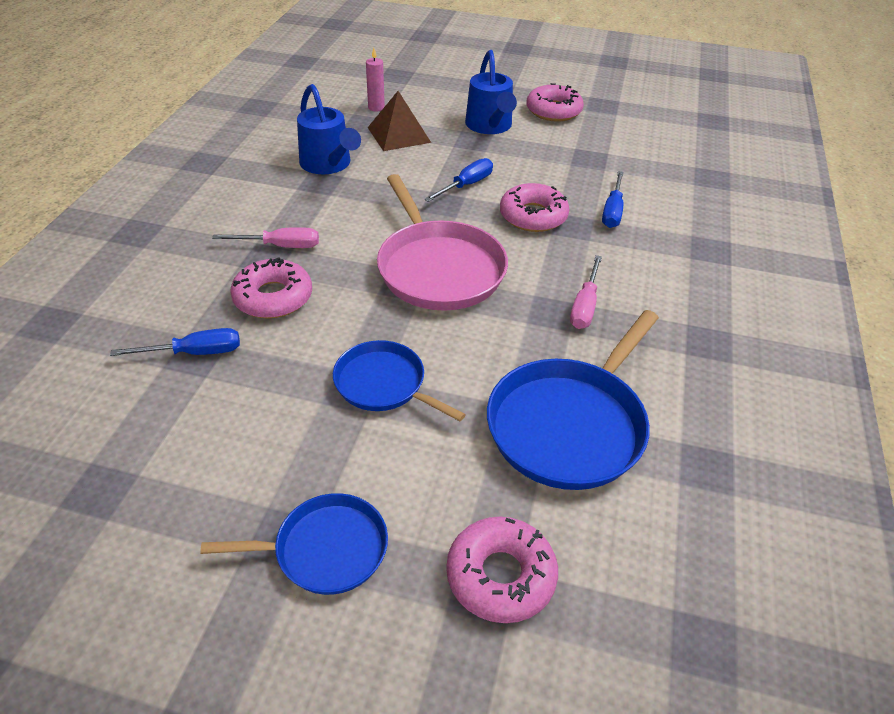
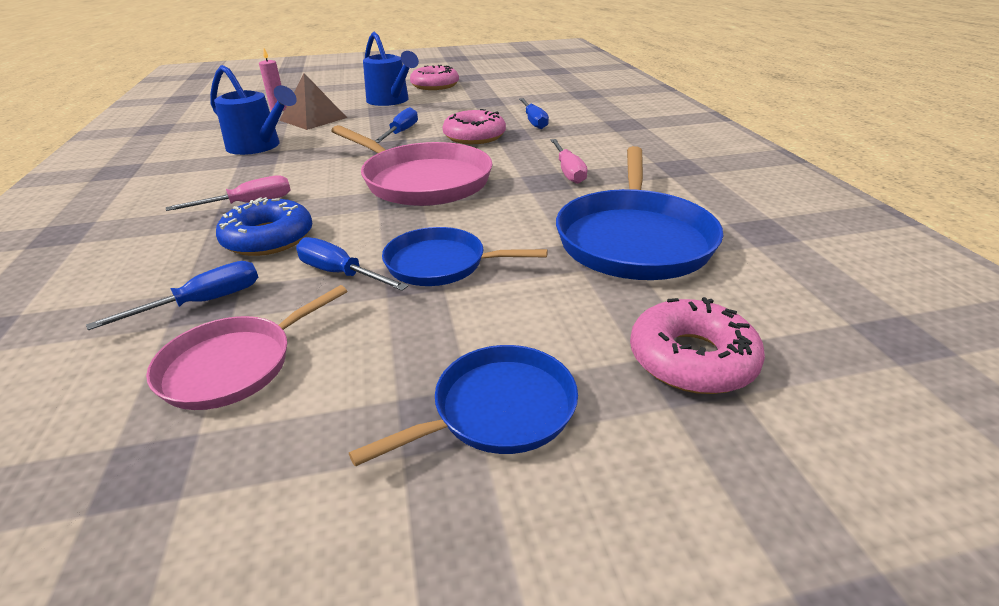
camera: 25 degrees left, 10 degrees down
(185, 425) = (233, 365): none -> pink pan
(273, 297) = (268, 238): pink donut -> blue donut
(302, 362) = (340, 273): none -> blue screwdriver

